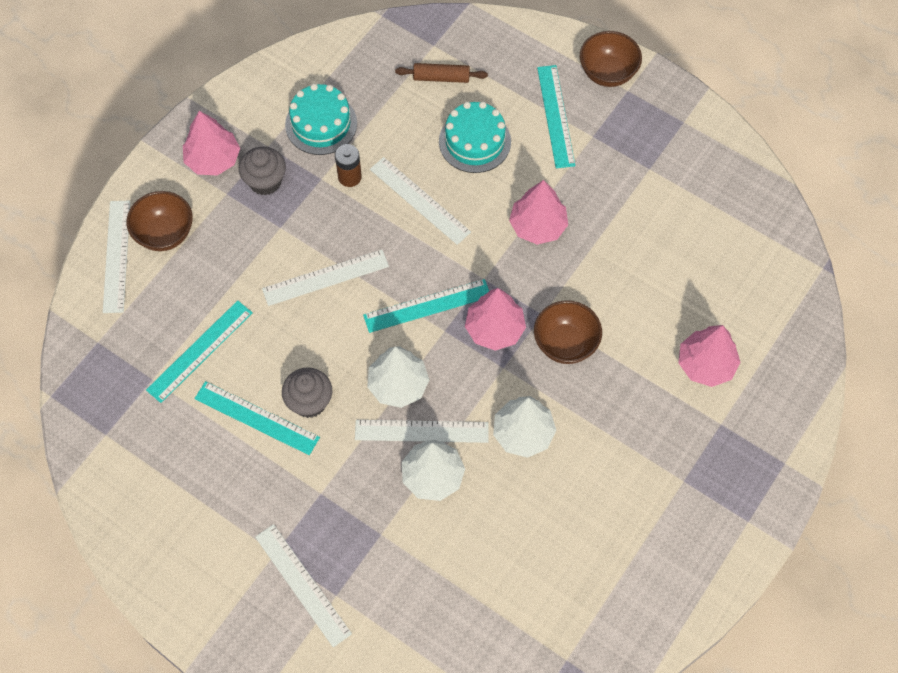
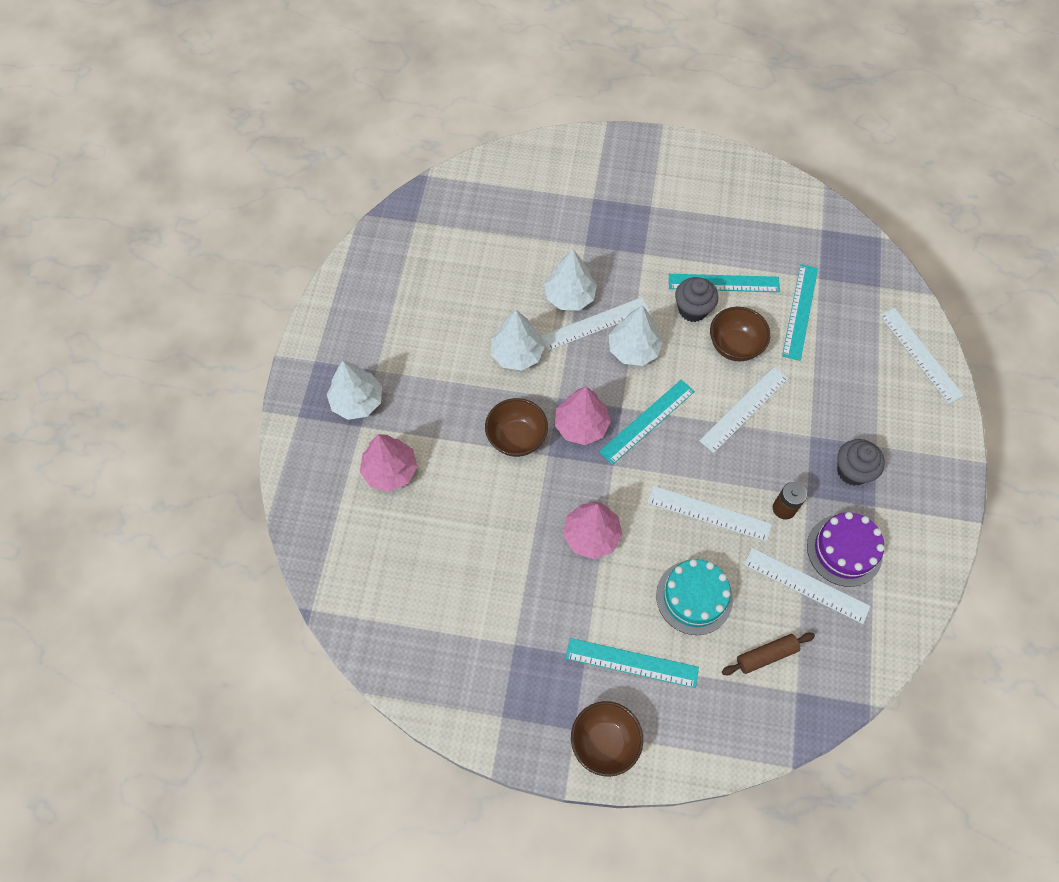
camera: 155 degrees right, 0 degrees up
(165, 234) = (898, 389): brown bowl -> brown bowl (734, 346)
(213, 159) = (911, 471): pink tree -> none
(303, 584) = (619, 195): white ruler -> white ruler (806, 585)
(321, 124) = (844, 550): turquoise cake -> purple cake
(556, 116) = (631, 663): turquoise ruler -> turquoise ruler turned 45 degrees counterclockwise
(716, 453) = (357, 401): none -> white tree

